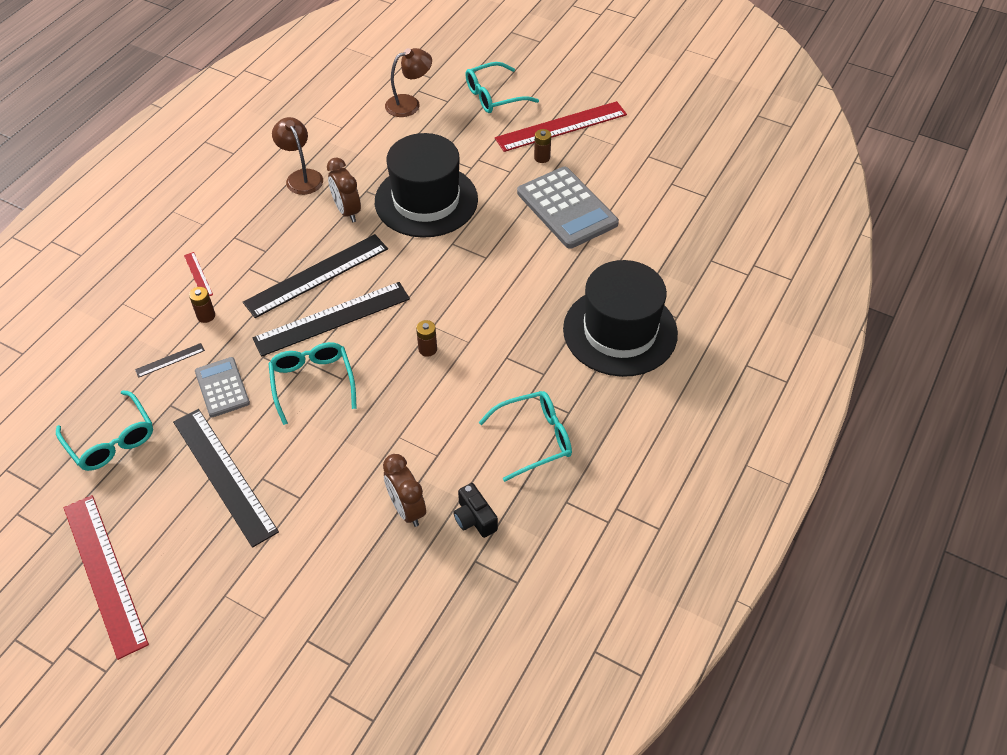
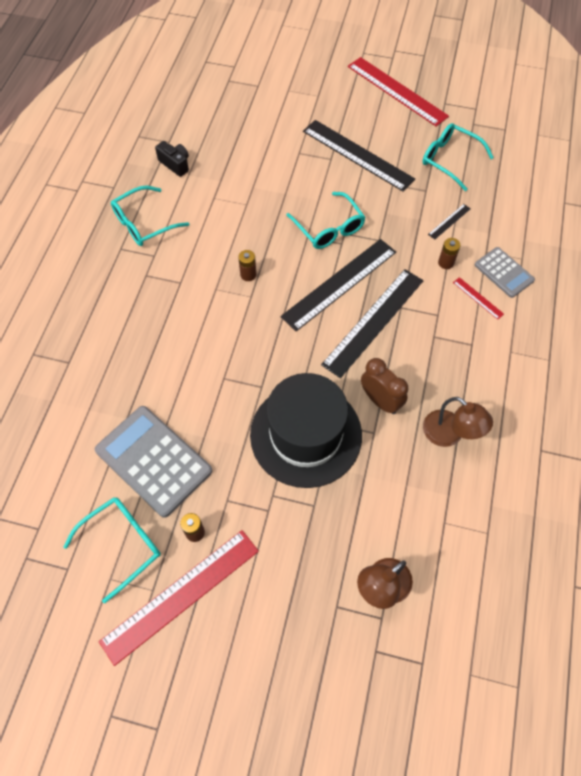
camera: 165 degrees right, 10 degrees up
(222, 387) = (396, 210): grey calculator -> grey calculator (504, 272)
(406, 509) = (223, 160): brown clock -> none
(494, 96) = (280, 633): turquoise glasses -> turquoise glasses (122, 544)
(620, 331) = (84, 328): black hat -> none

